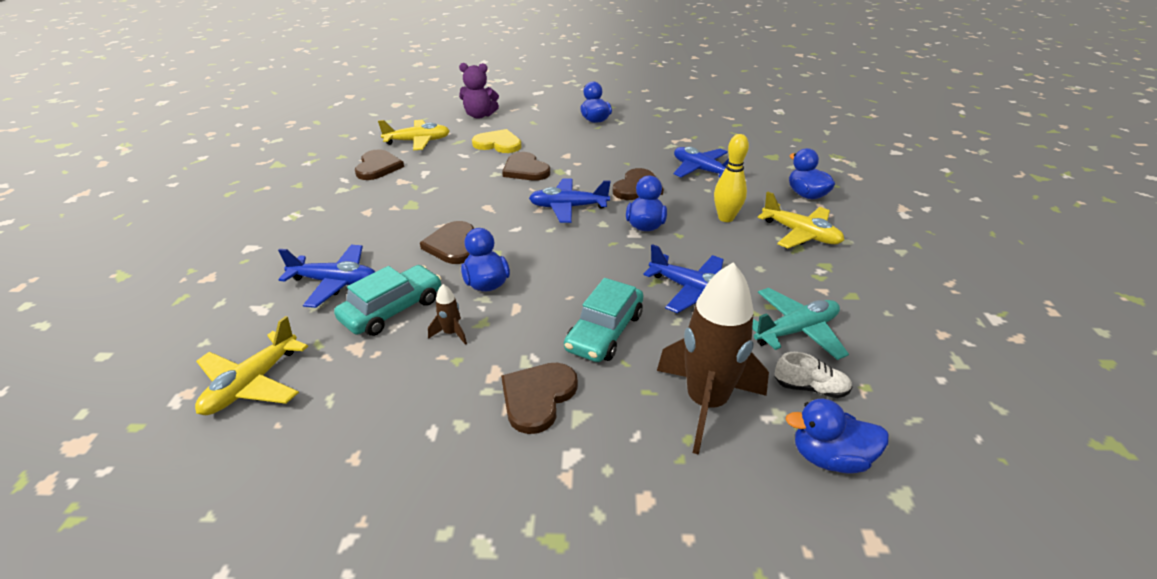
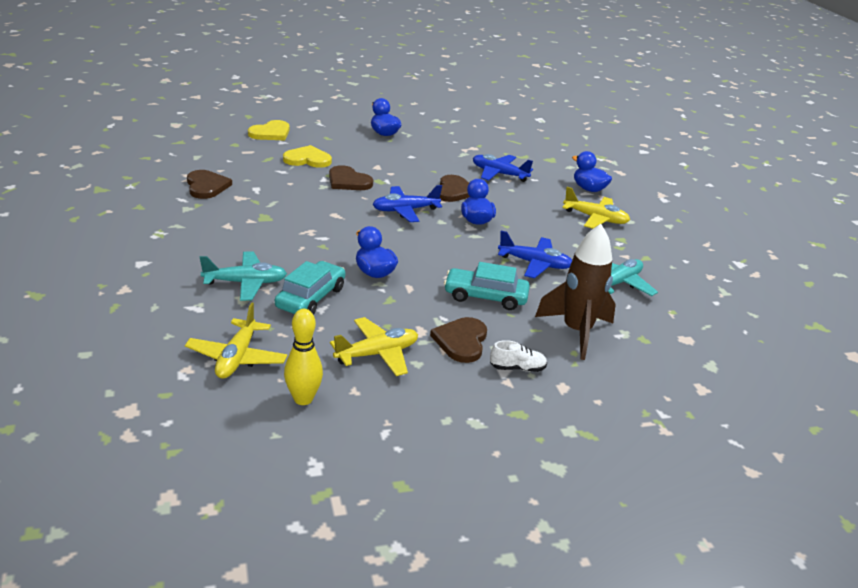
camera: 20 degrees left, 5 degrees down
(335, 282) = (245, 283): blue plane -> turquoise plane
(418, 141) = (227, 160): yellow plane -> yellow plane (377, 354)
(451, 333) = (370, 309): brown rocket -> none
(453, 245) = (326, 247): brown heart -> none
(479, 115) = (271, 133): purple teddy bear -> yellow heart
(604, 331) = (485, 297): turquoise car -> turquoise car turned 90 degrees clockwise
(726, 218) = (535, 210): yellow bowling pin -> yellow bowling pin (303, 399)
(810, 388) = (639, 316): white shoe -> white shoe (517, 368)
(829, 457) = (663, 351): blue duck -> none

